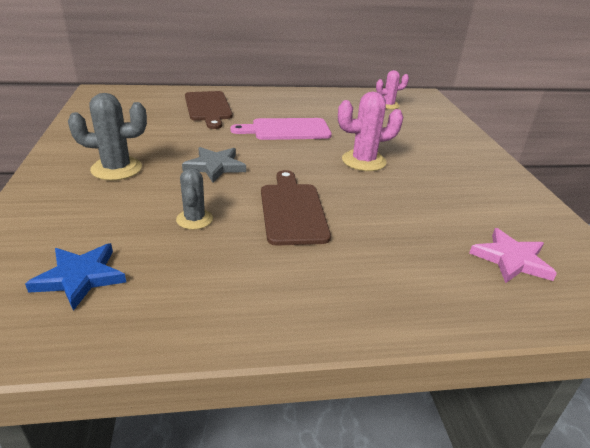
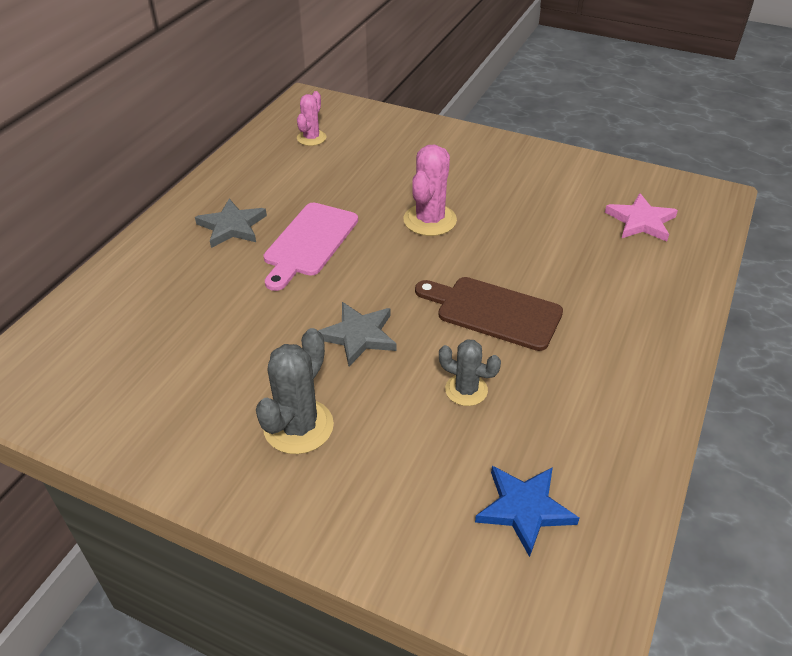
camera: 55 degrees left, 10 degrees up
(208, 108) = (178, 285): brown cutting board -> none
(273, 107) = (232, 226): none -> grey star

